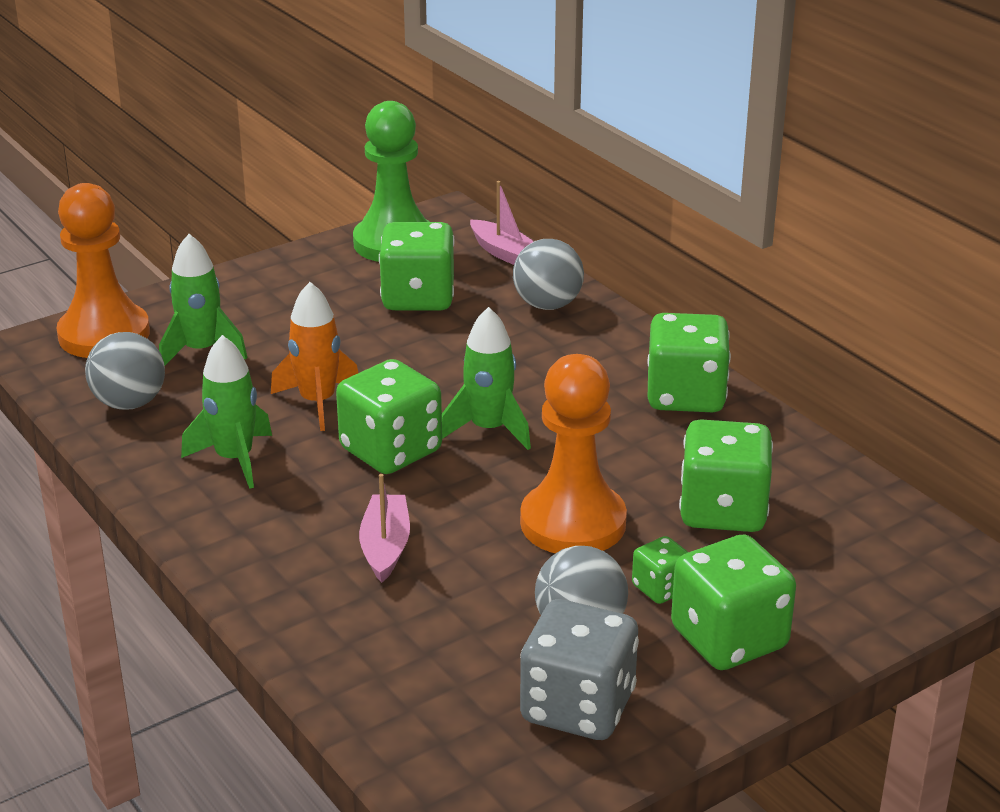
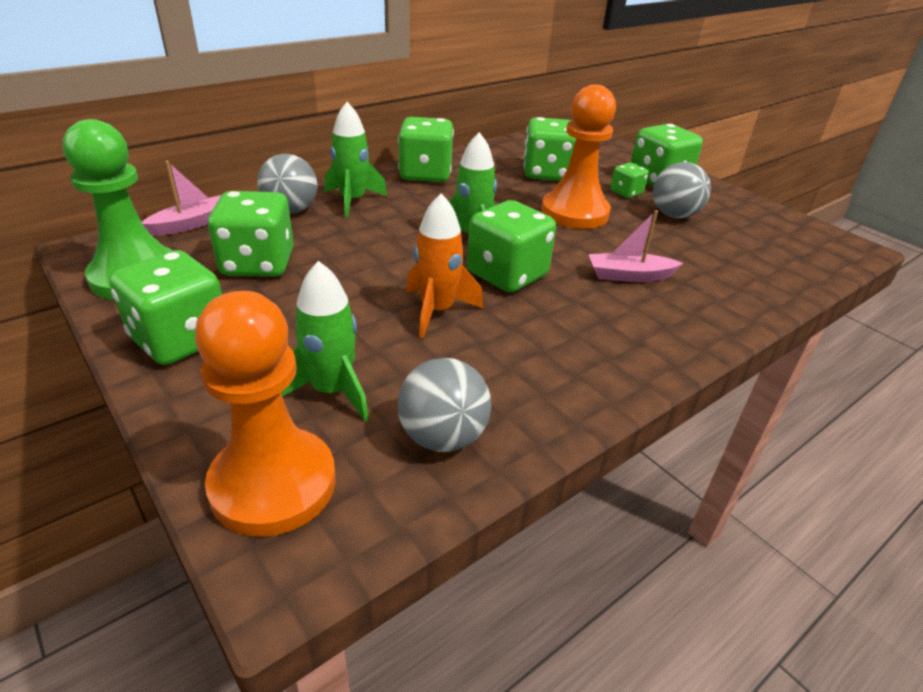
camera: 95 degrees left, 5 degrees up
(234, 459) = (536, 352): green rocket -> green rocket (353, 201)
(288, 278) = (180, 339): none -> green dice
(578, 707) = (740, 218): grey dice -> none

